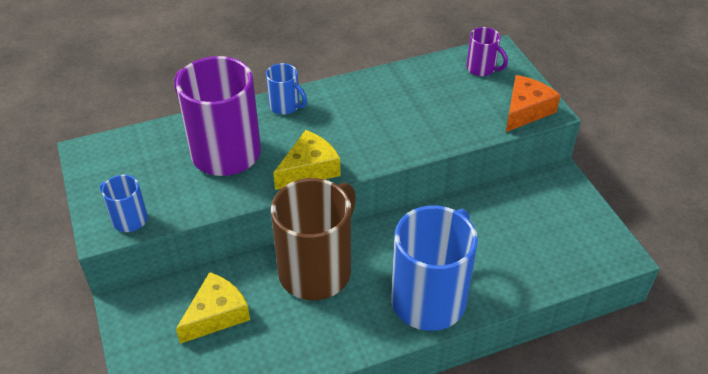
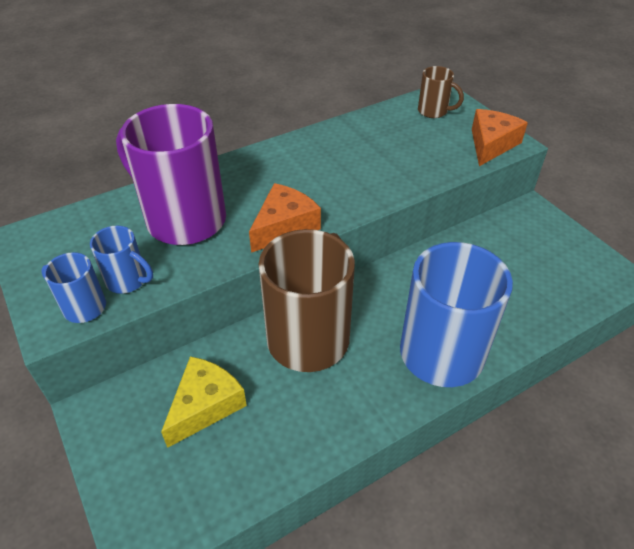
camera: 10 degrees left, 0 degrees up
(285, 106) = (242, 166): blue mug -> blue mug (128, 281)
(309, 169) = (284, 226): yellow cheese -> orange cheese
(482, 69) = (433, 111): purple mug -> brown mug

